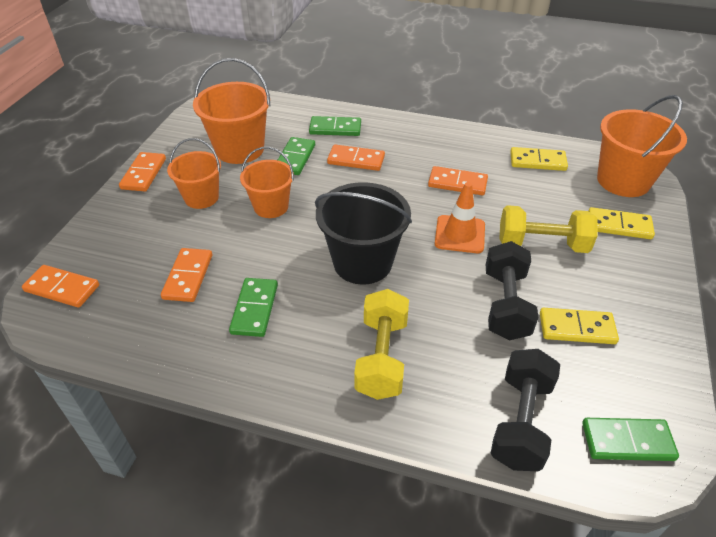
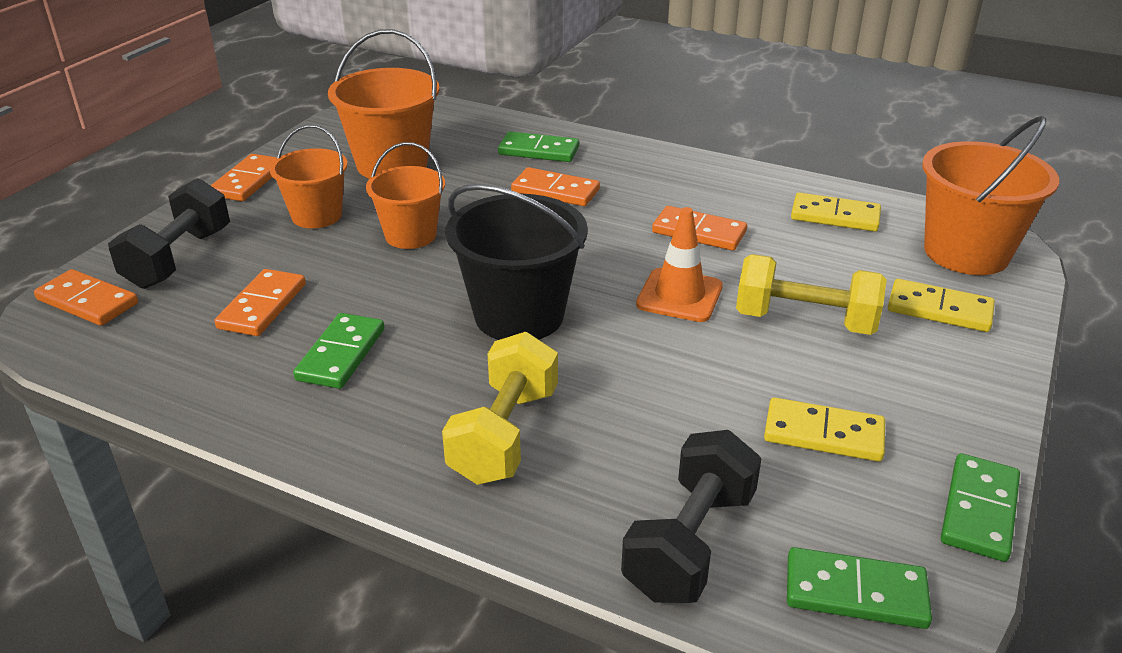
camera: 10 degrees right, 10 degrees down
(295, 158) = (467, 181): green domino -> green domino (979, 510)
(505, 305) = (719, 391): black dumbbell -> black dumbbell (179, 258)

